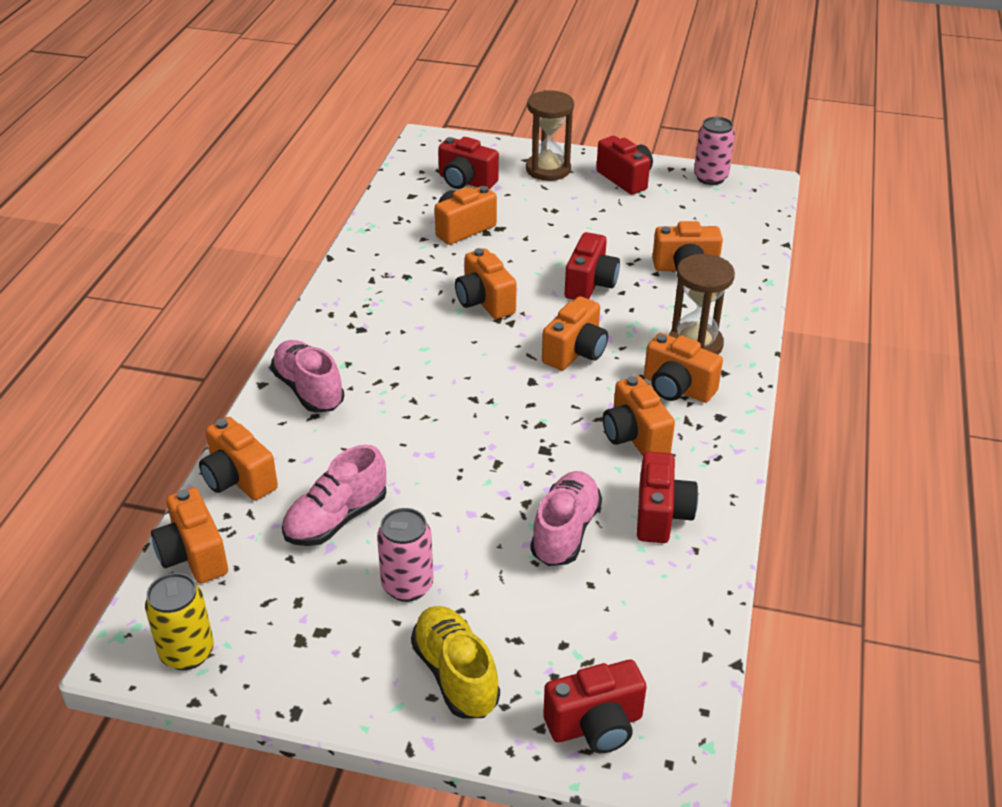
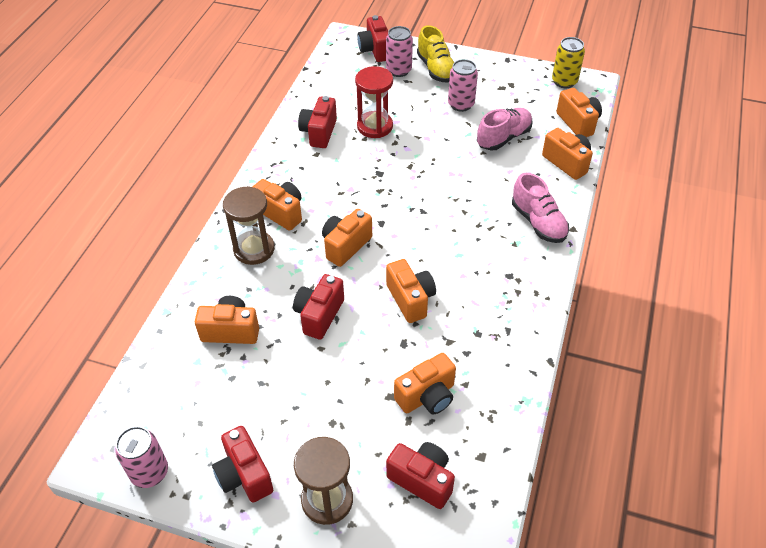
camera: 175 degrees left, 10 degrees up
(536, 666) = (399, 70): none -> pink can
(565, 531) = (375, 126): pink shoe -> red hourglass
(595, 725) = (375, 50): red camera -> red camera turned 90 degrees counterclockwise
(634, 437) = (320, 179): orange camera -> none

